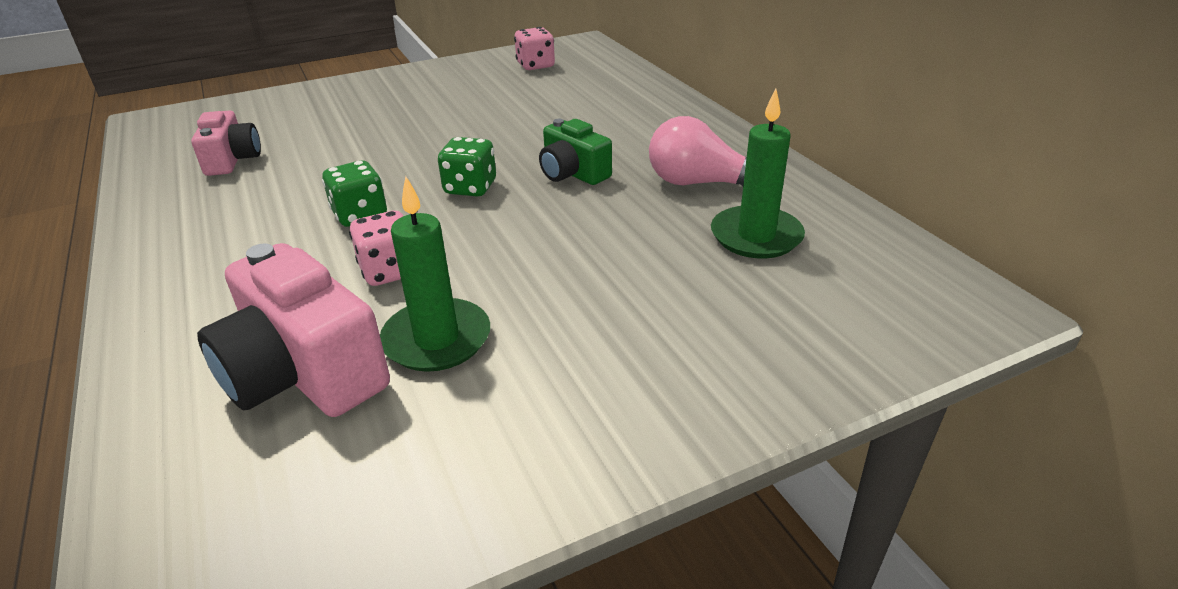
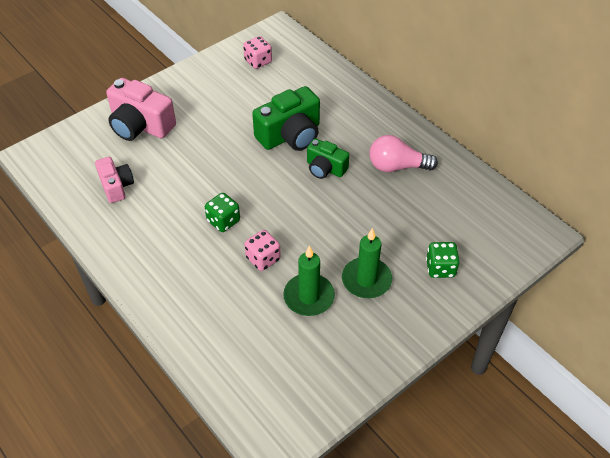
camera: 15 degrees left, 15 degrees up
(304, 373) = (258, 327): pink camera -> pink camera (140, 125)
(470, 188) = (273, 189): green dice -> green dice (440, 268)
(537, 134) = (290, 135): none -> green camera
(756, 236) = (435, 203): green candle -> green candle (366, 280)

